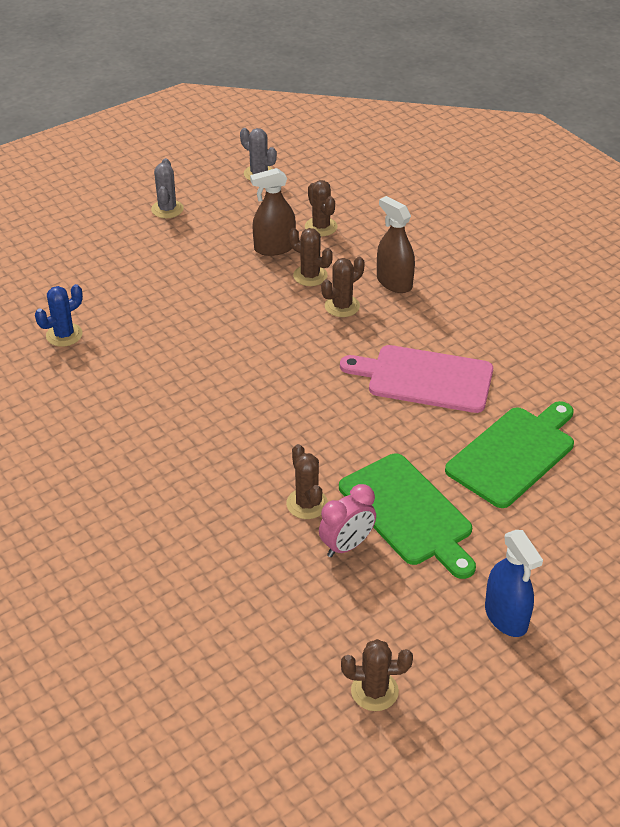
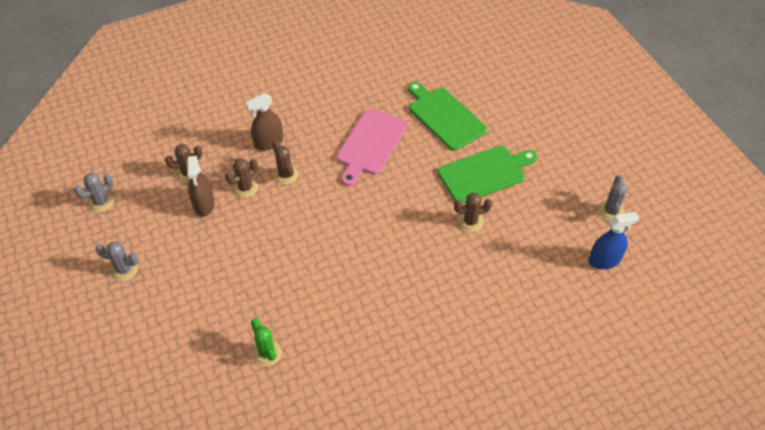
camera: 80 degrees left, 10 degrees up
(64, 335) = (267, 353): blue cactus -> green cactus
(347, 545) = (506, 207): pink clock -> none
(374, 691) = (610, 211): brown cactus -> grey cactus
(506, 617) = (564, 146): blue spray bottle -> blue spray bottle (604, 260)

